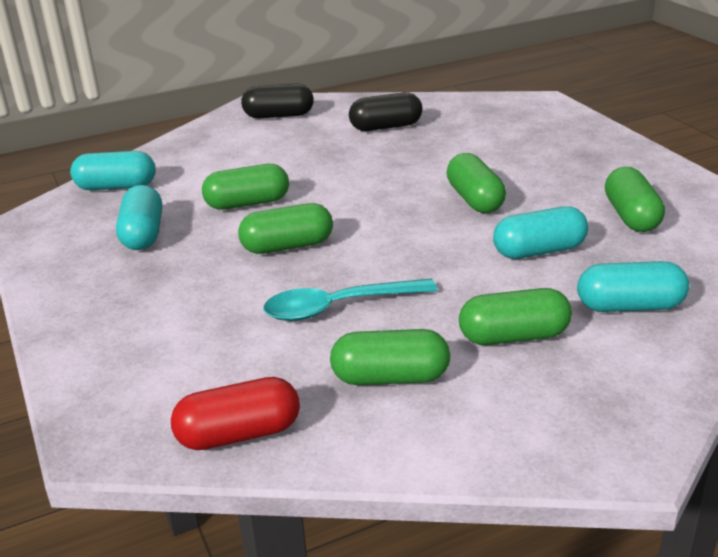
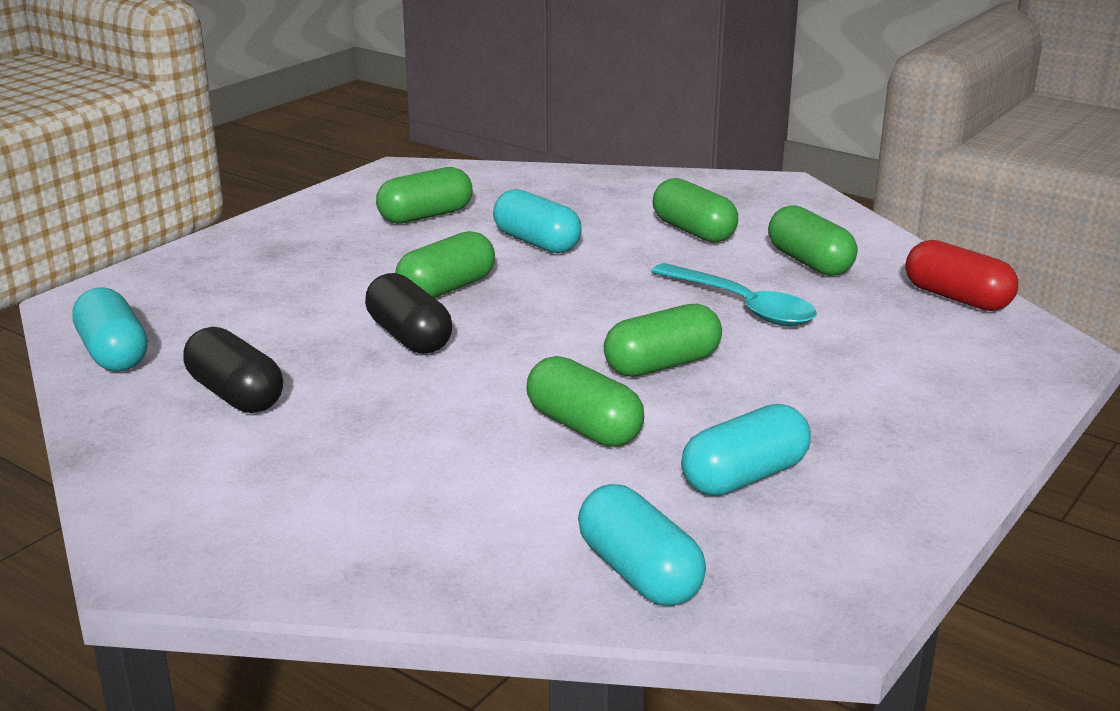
camera: 120 degrees left, 5 degrees down
(279, 116) = (222, 514): black capsule -> black capsule (409, 337)
(287, 246) = (662, 365): green capsule -> green capsule turned 75 degrees counterclockwise
(629, 306) = (597, 200): turquoise capsule -> turquoise capsule (113, 353)

